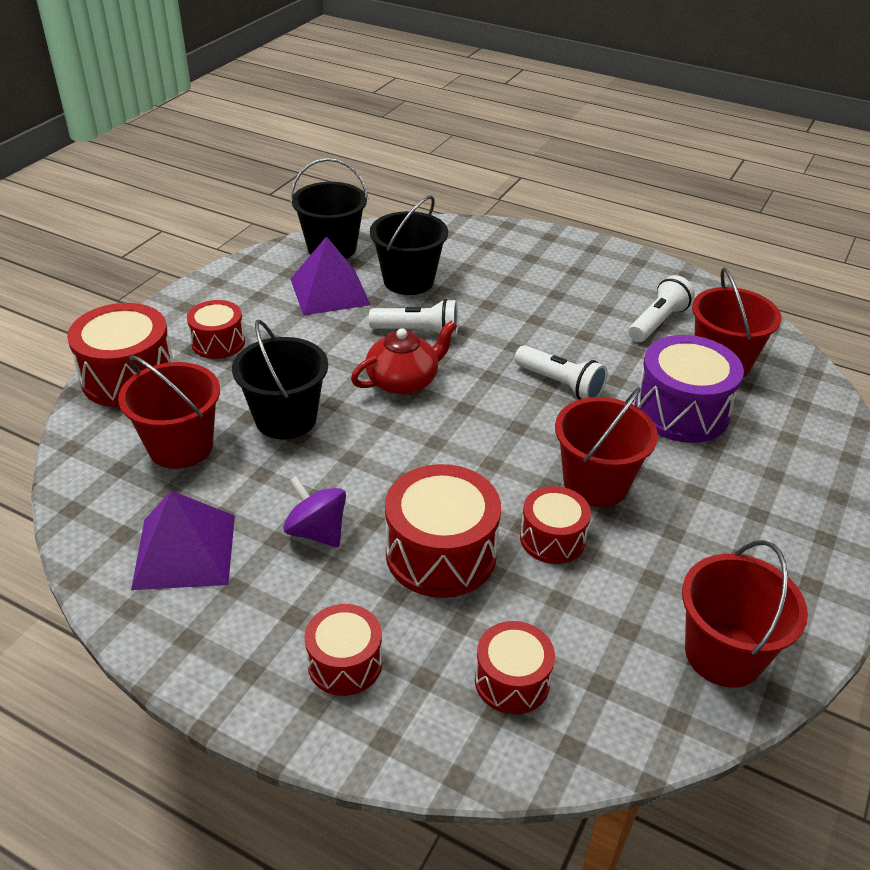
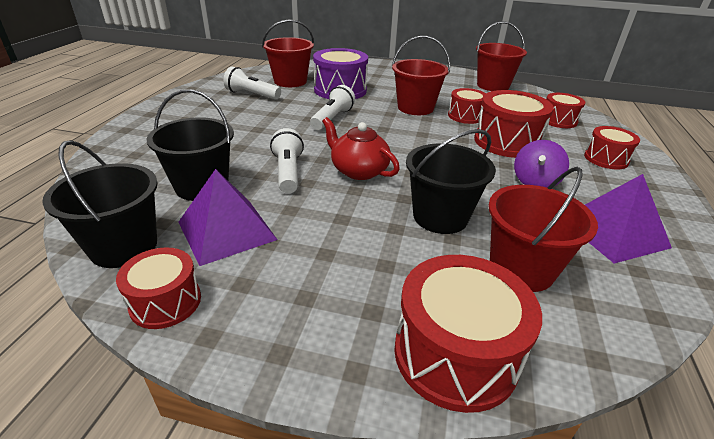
camera: 105 degrees left, 5 degrees down
(218, 342) = (350, 291): red drum -> red drum (165, 302)

